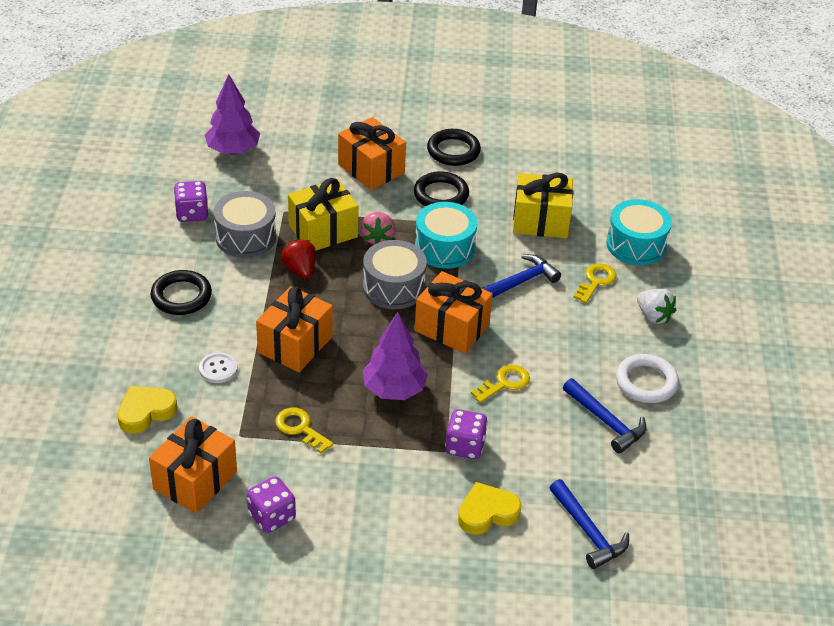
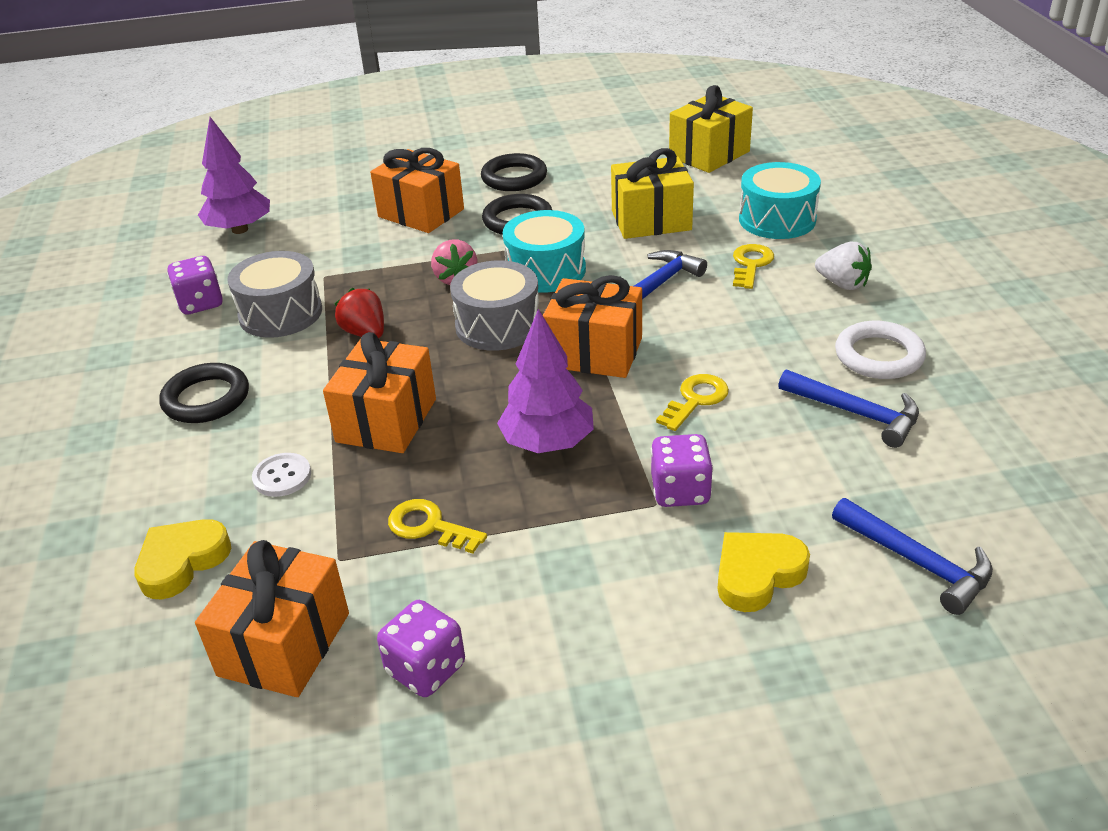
camera: 10 degrees left, 5 degrees down
(323, 231) = (382, 286): yellow gift -> yellow gift (709, 154)

